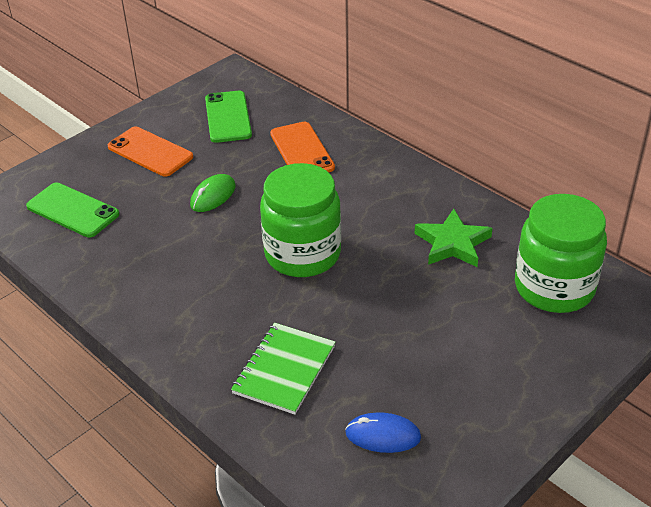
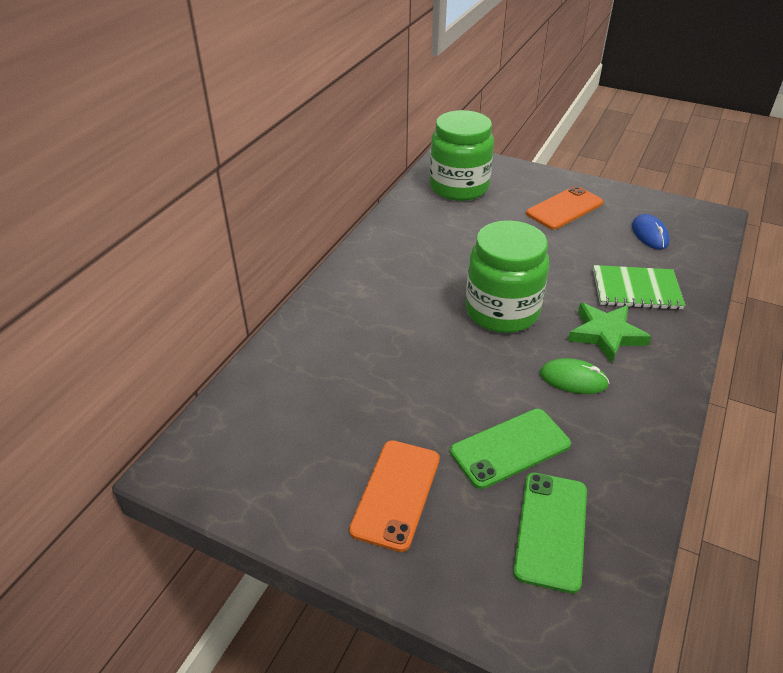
camera: 110 degrees left, 0 degrees up
(213, 196) = (452, 400): green mouse -> green mouse (573, 379)
(228, 117) = (291, 437): green phone -> green phone (510, 448)
(301, 151) = (341, 351): orange phone -> orange phone (564, 208)
(452, 243) = (437, 234): green star -> green star (606, 334)

